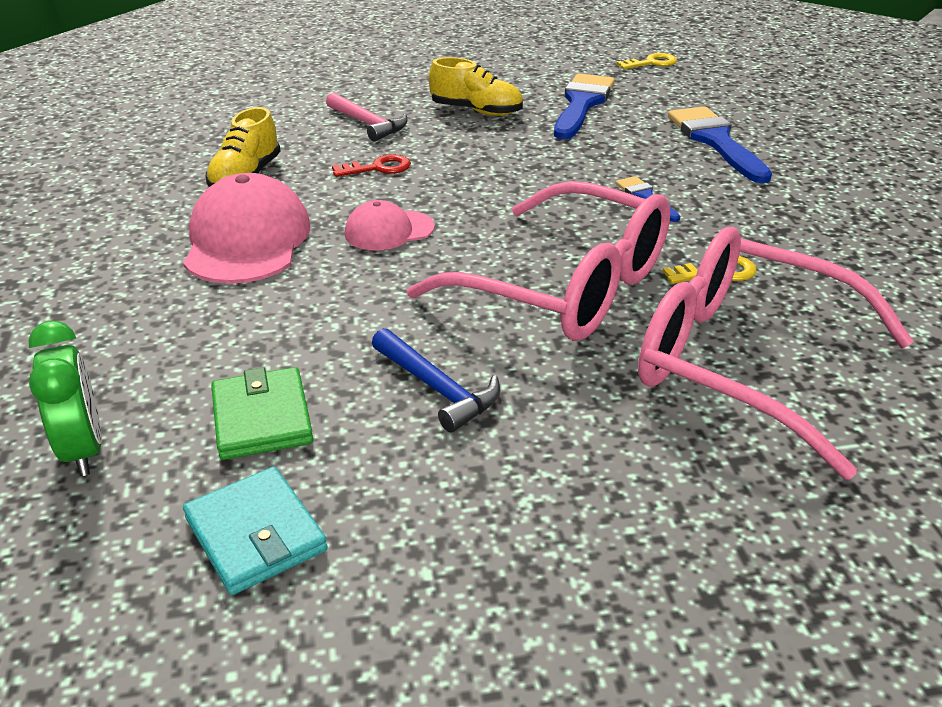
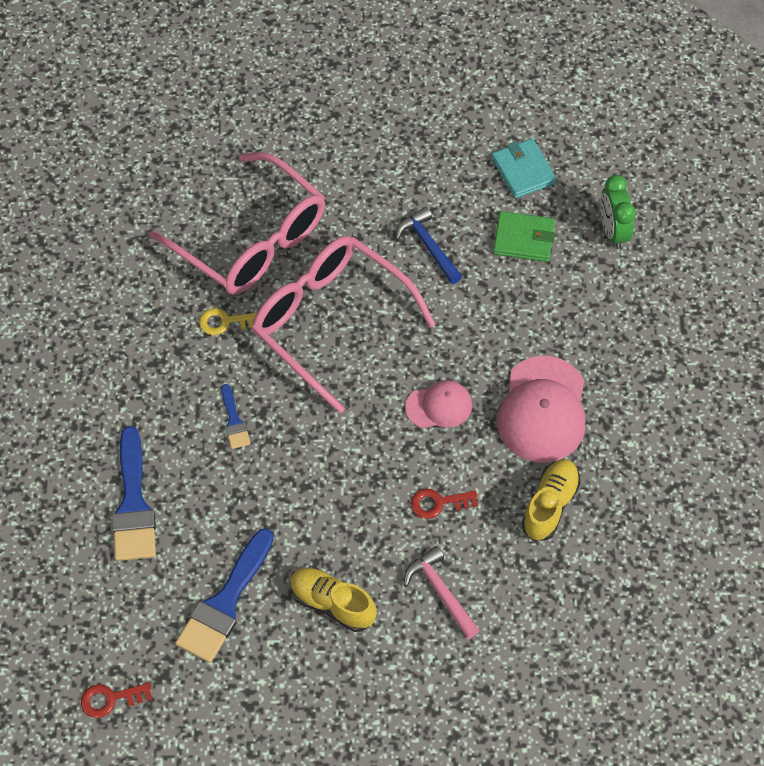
camera: 170 degrees left, 25 degrees up
(262, 418) = (523, 239): green wallet -> green wallet turned 75 degrees counterclockwise
(651, 63) = (110, 699): yellow key -> red key

